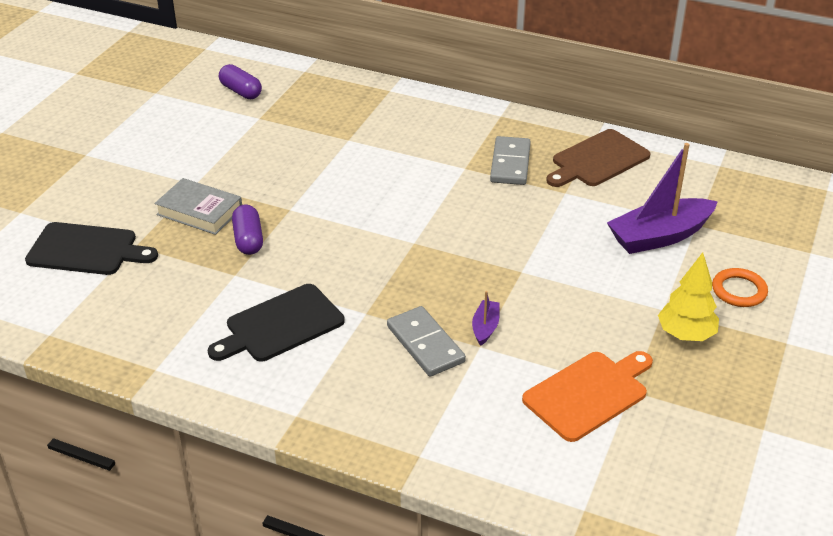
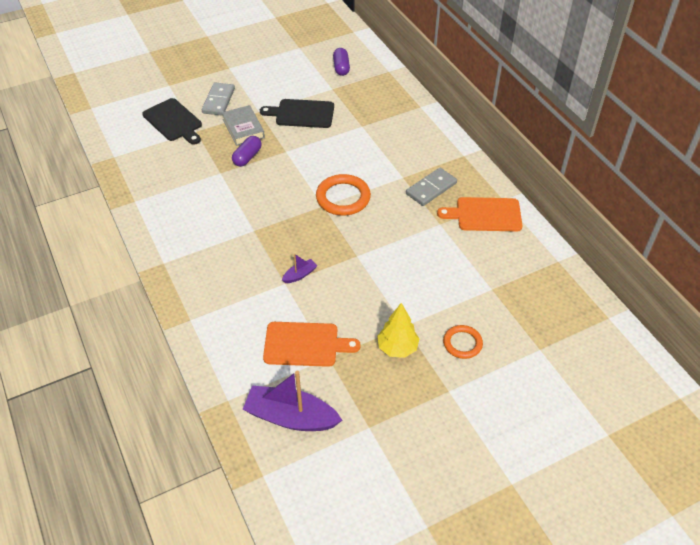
camera: 40 degrees right, 10 degrees up
(280, 325) = (209, 212): black cutting board -> black cutting board (302, 114)
(425, 344) = (261, 265): grey domino -> grey domino (219, 101)
(426, 222) = (343, 198): none -> orange ring
(597, 160) = (485, 214): brown cutting board -> orange cutting board
(659, 236) = (459, 282): purple boat -> purple boat (291, 417)

